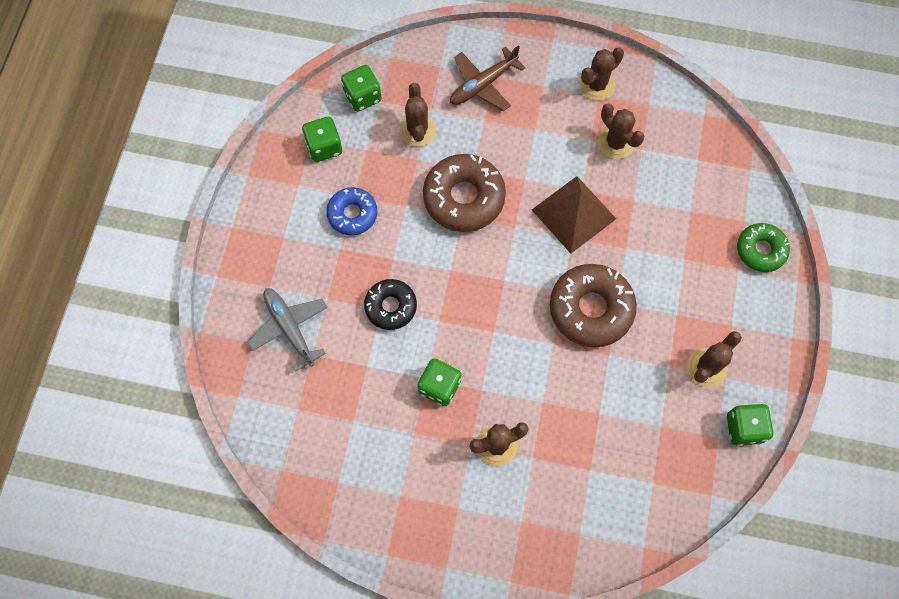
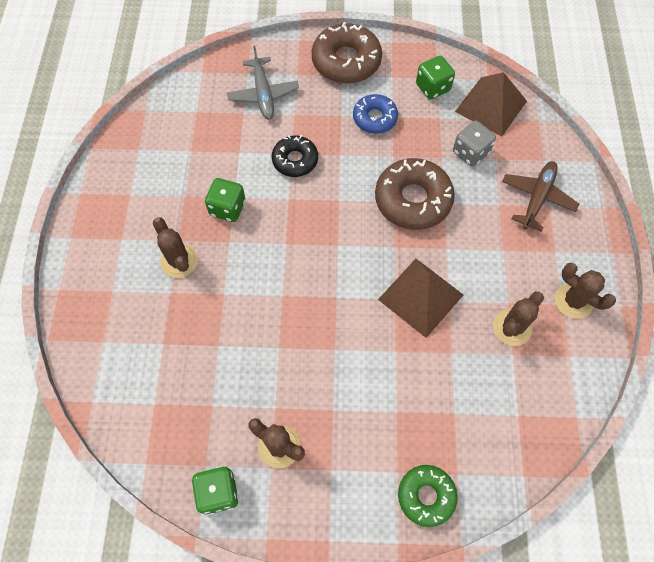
camera: 80 degrees right, 5 degrees down
(290, 328) = (263, 94): grey plane -> grey plane turned 120 degrees clockwise
(362, 97) = (491, 106): green dice -> brown pyramid
(417, 130) = (470, 153): brown cactus -> grey dice
(483, 84) = (537, 198): brown plane -> brown plane turned 75 degrees clockwise
(591, 309) = (323, 325): brown donut -> brown donut (346, 61)

